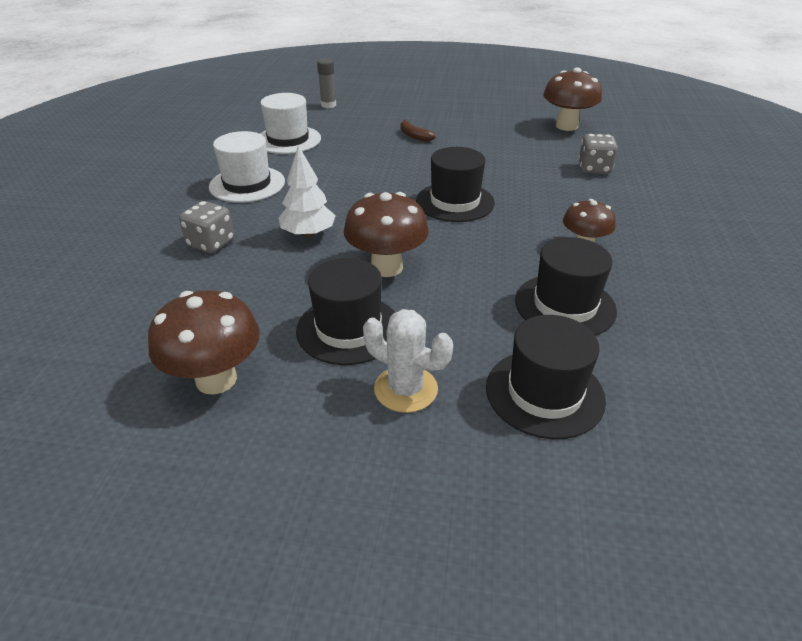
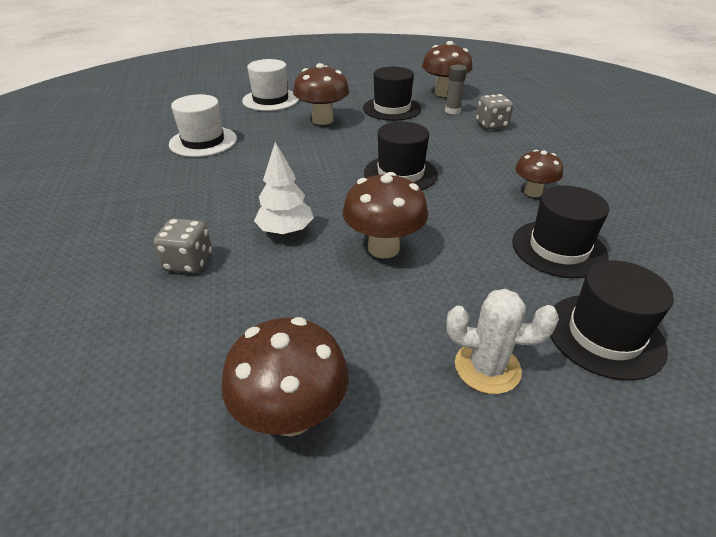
camera: 20 degrees left, 0 degrees up
(247, 184) = (188, 192): white hat -> white hat (270, 100)
(328, 105) = (222, 103): grey glue stick -> grey glue stick (452, 111)
(348, 329) = (390, 319): black hat -> black hat (392, 109)
(414, 136) = (322, 120): brown banana -> brown mushroom

